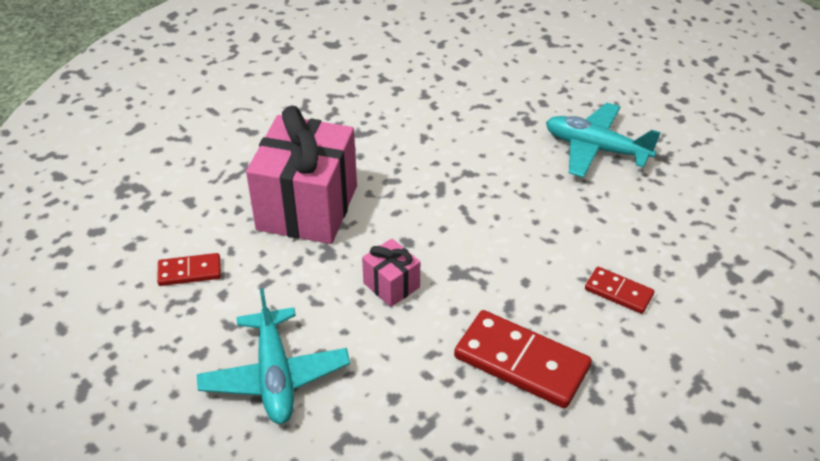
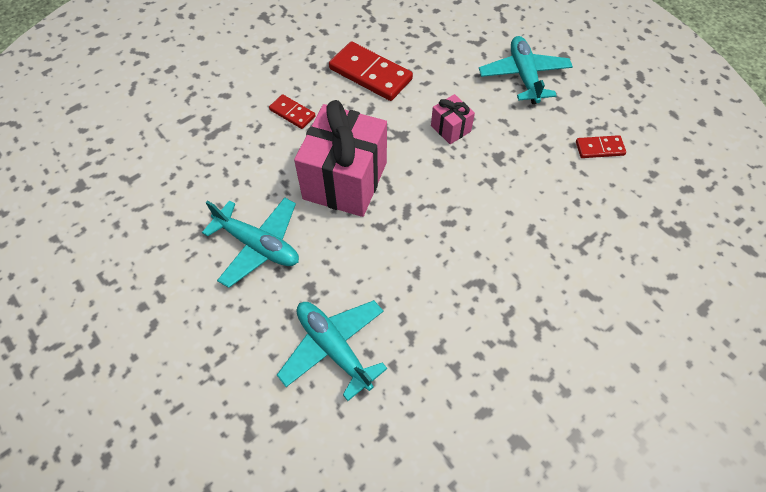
camera: 175 degrees left, 15 degrees up
(307, 207) = (519, 199): pink gift -> pink gift (345, 180)
(493, 83) = (334, 348): none -> turquoise plane

